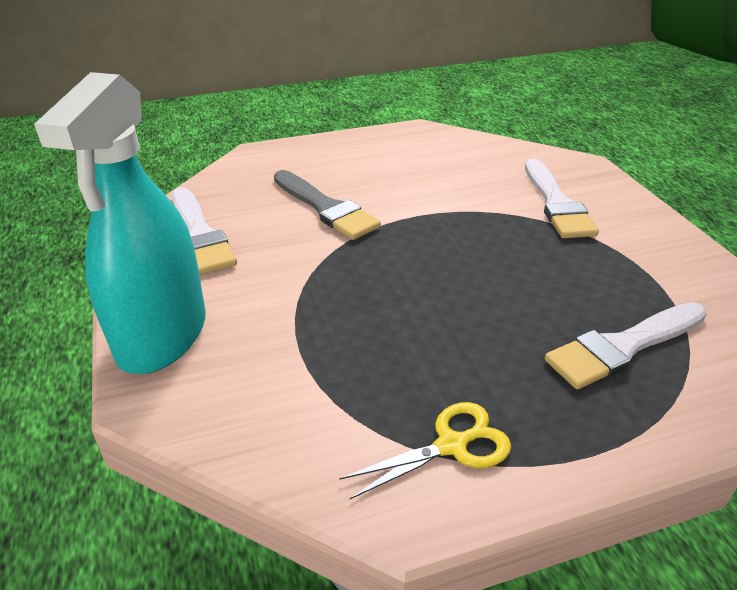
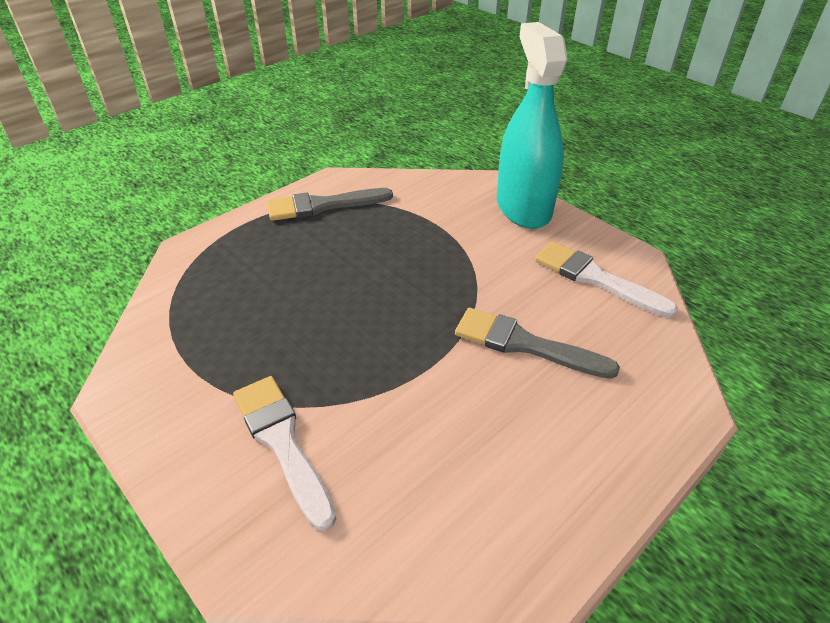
camera: 155 degrees right, 5 degrees up
(451, 445) = (323, 206): yellow scissors -> grey brush
(623, 347) = (222, 285): white brush -> none

